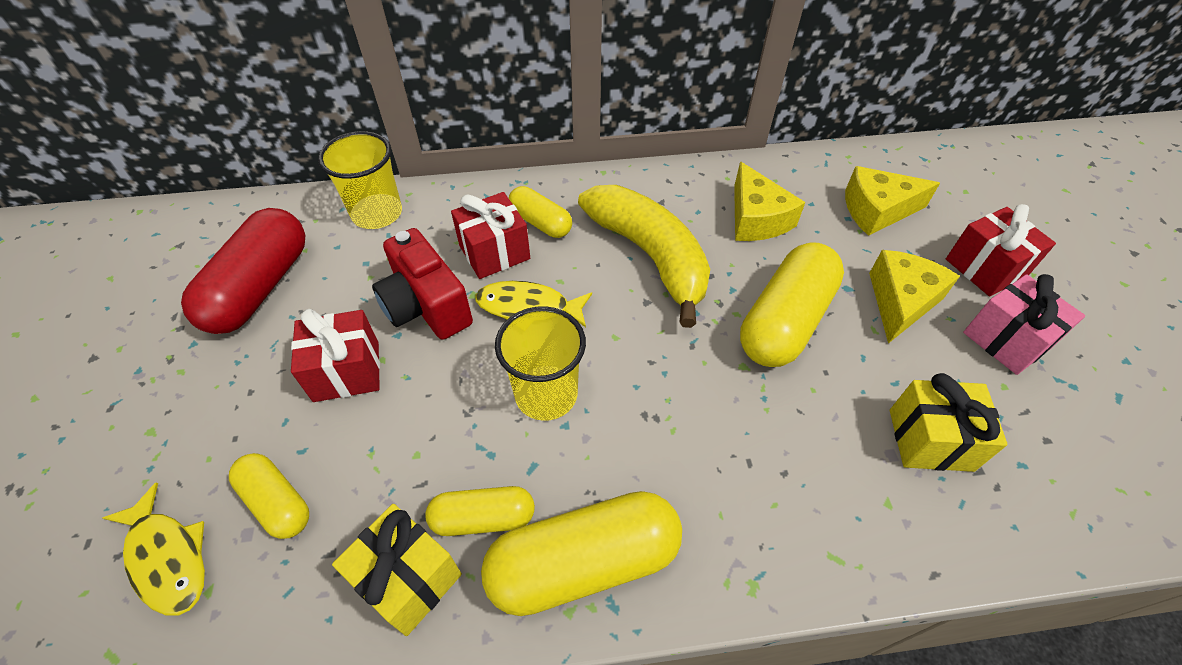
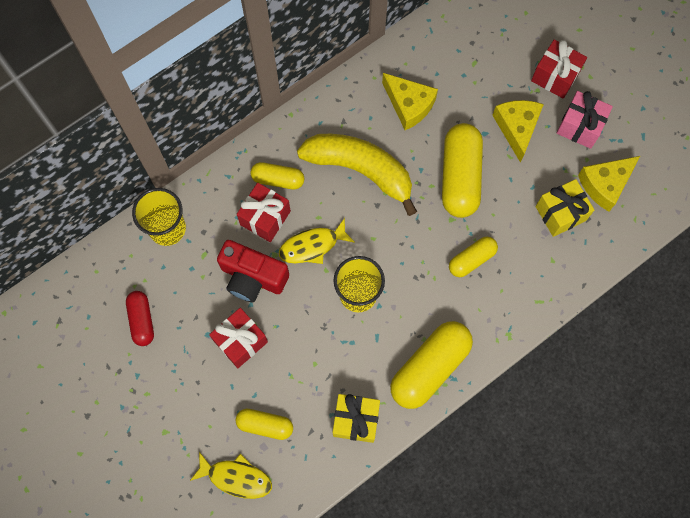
camera: 30 degrees left, 20 degrees up
(260, 287) = (142, 320): red capsule -> red capsule, size x0.56
(483, 518) = (370, 374): yellow capsule -> yellow capsule (471, 259)
(876, 210) = (478, 59): yellow cheese -> yellow cheese (605, 184)

